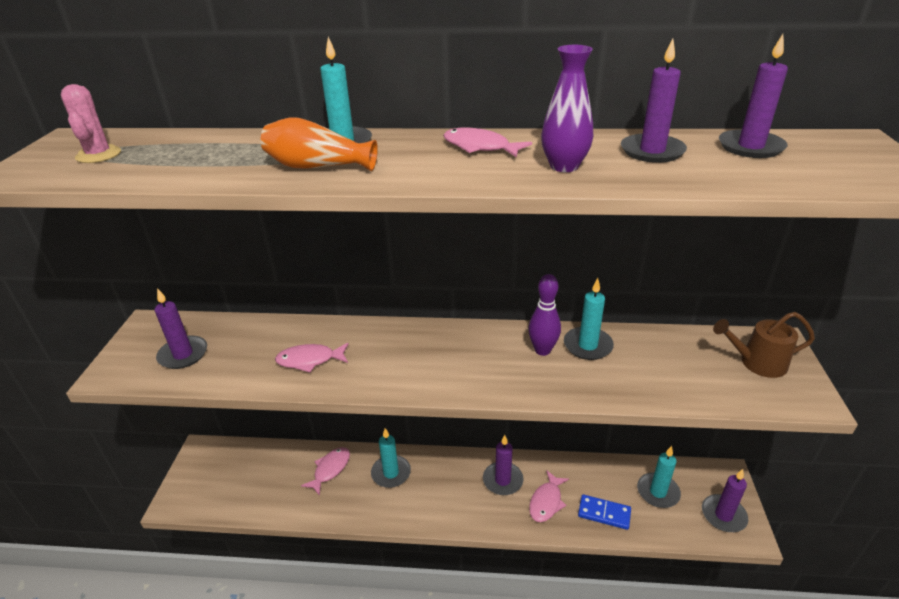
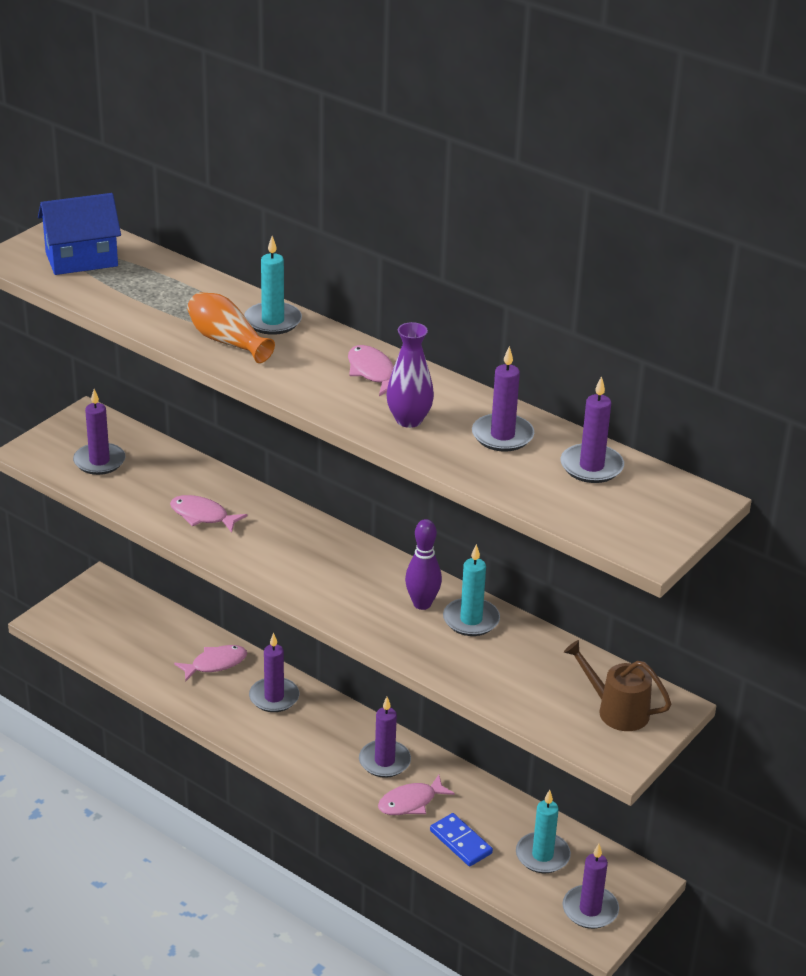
camera: 30 degrees right, 0 degrees up
(98, 155) = (81, 259): pink cactus -> blue house
(391, 473) = (274, 697): turquoise candle -> purple candle

